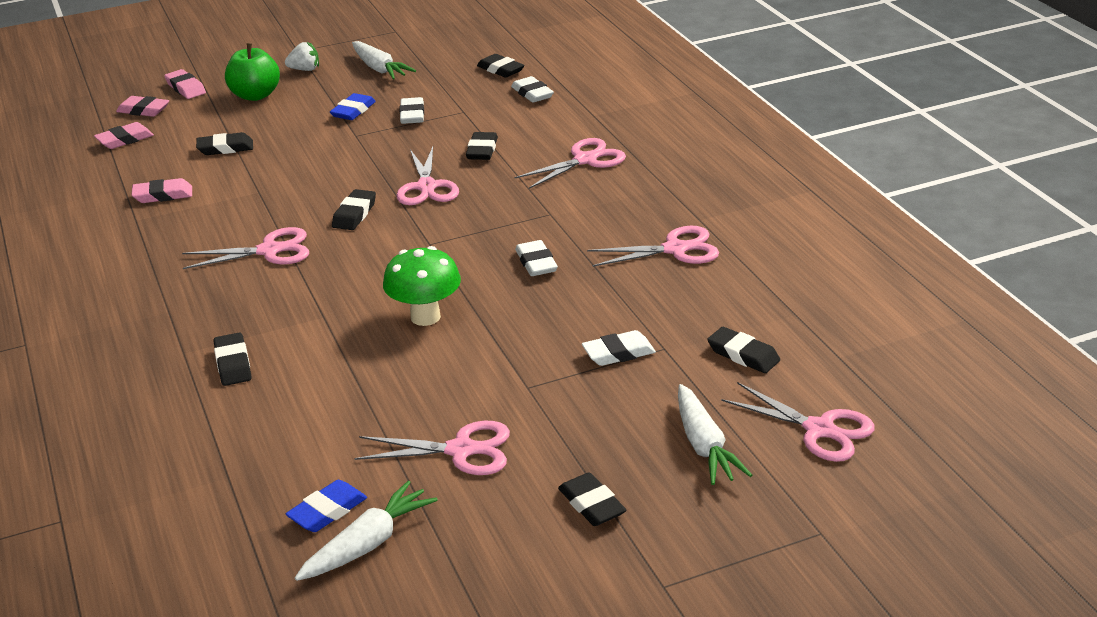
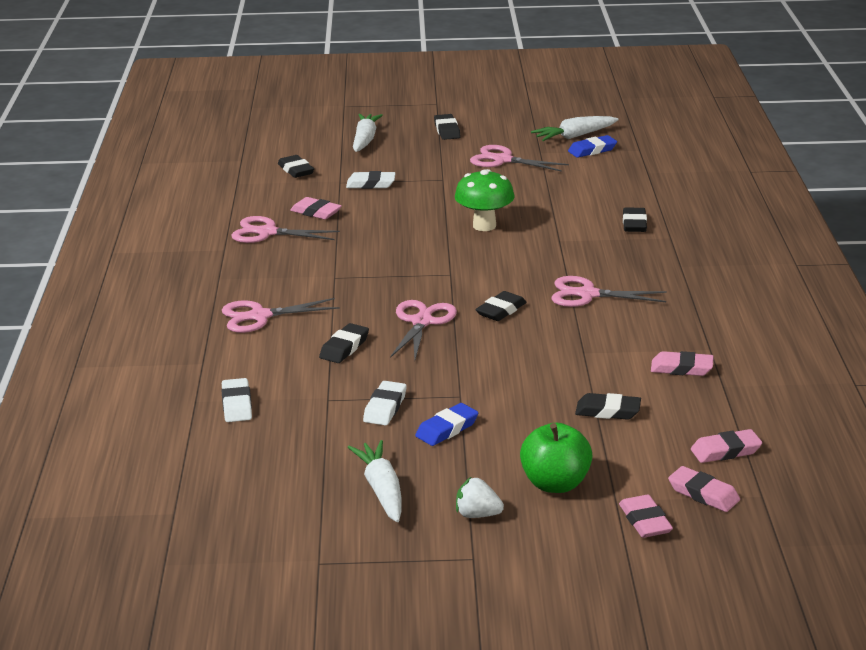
camera: 160 degrees left, 5 degrees down
(500, 70) = (240, 449): black eraser -> none
(536, 263) = (377, 244): white eraser -> none
(647, 290) = (316, 212): none -> pink eraser
(819, 429) = (296, 135): pink scissors -> none

